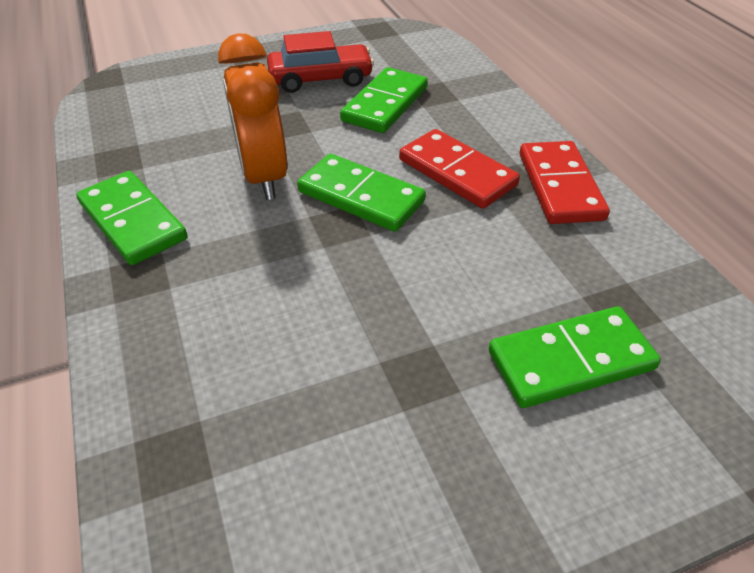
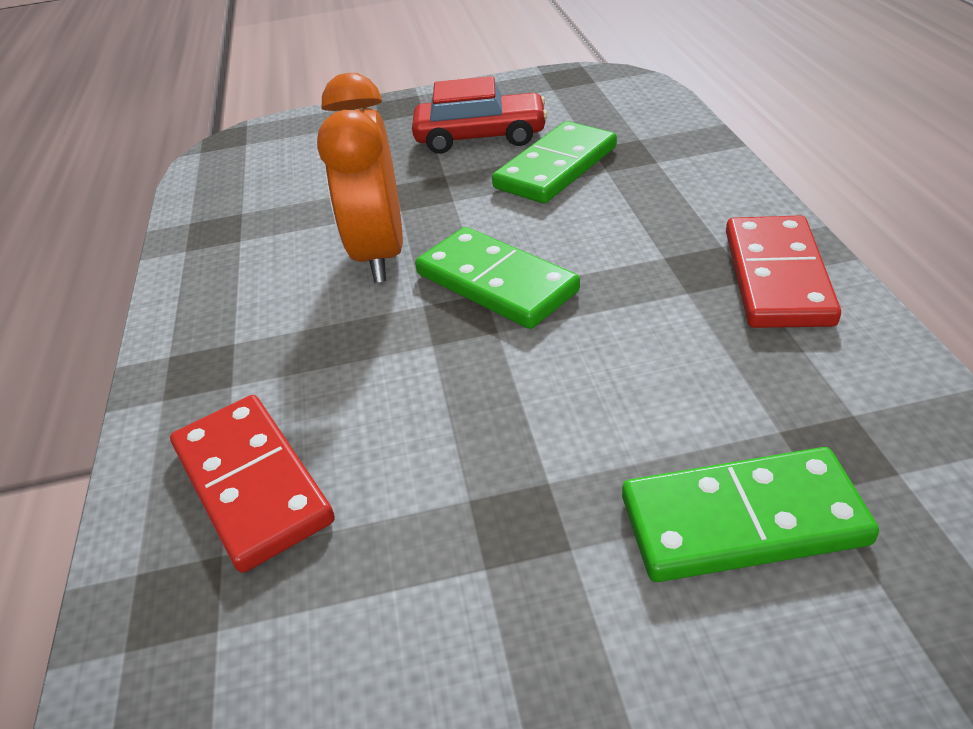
camera: 15 degrees right, 5 degrees down
(133, 221) = (211, 303): green domino -> none
(457, 172) = (633, 255): red domino -> red domino (252, 483)

